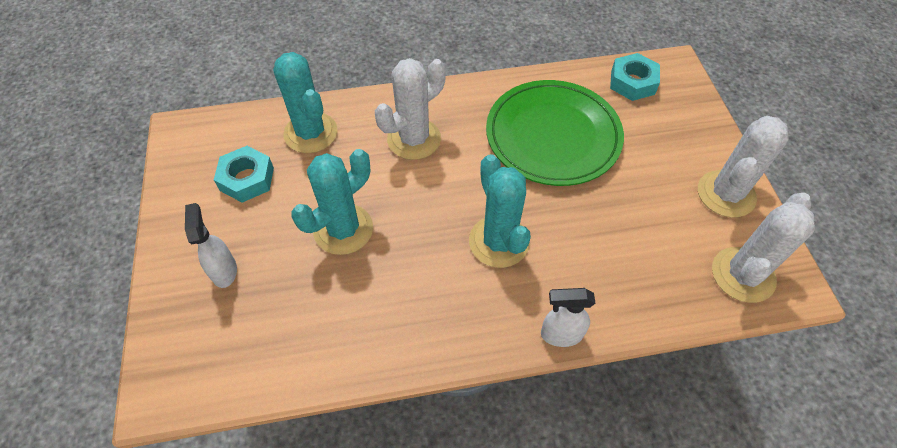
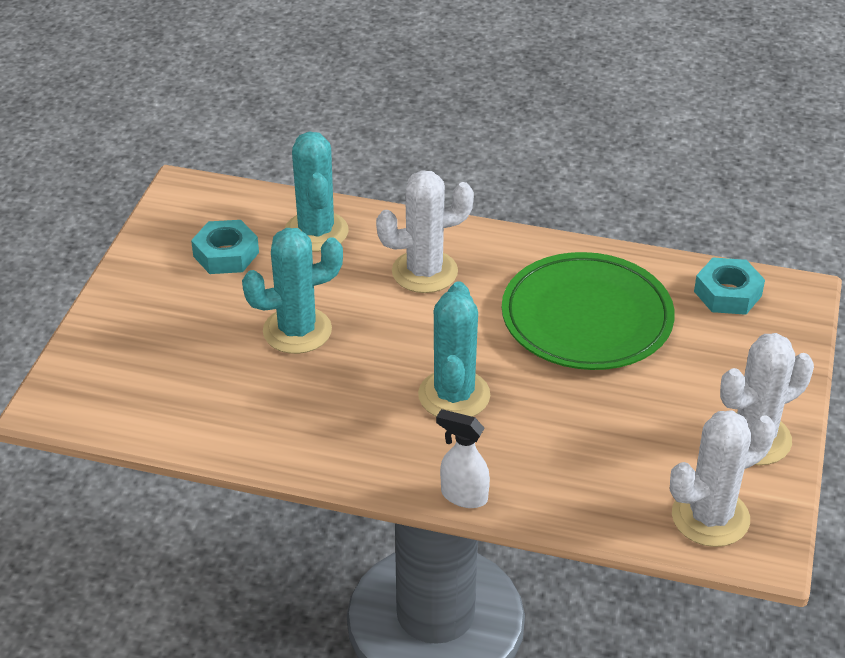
camera: 25 degrees right, 15 degrees down
(224, 270) = (160, 327): white spray bottle -> none

